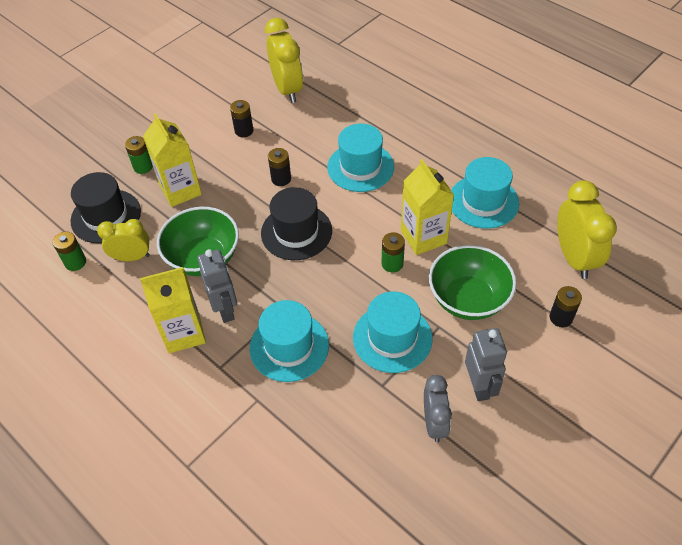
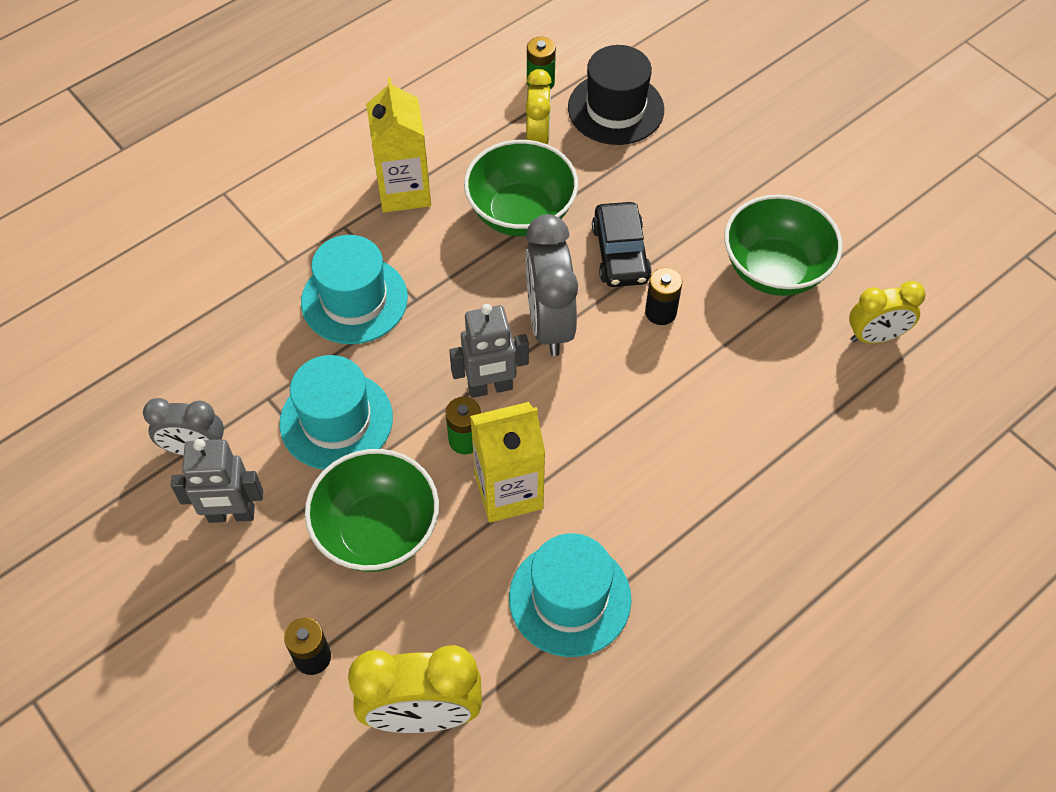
camera: 95 degrees right, 5 degrees up
(143, 167) = (706, 146): green battery -> none
(180, 190) = (653, 189): yellow carton -> none
(225, 310) = (429, 234): grey robot -> grey robot (490, 388)
(236, 202) = (620, 253): none -> black car
(244, 131) = (774, 270): black battery -> green bowl
(287, 89) = (875, 336): yellow clock -> yellow clock, size x0.64
(296, 232) = (549, 323): black hat -> grey clock
(360, 167) = (674, 424): turquoise hat -> none

